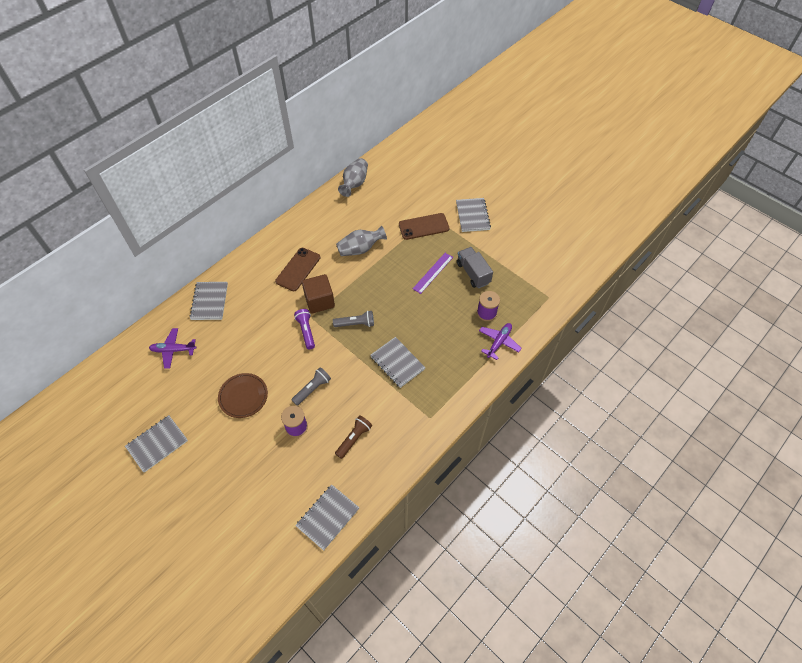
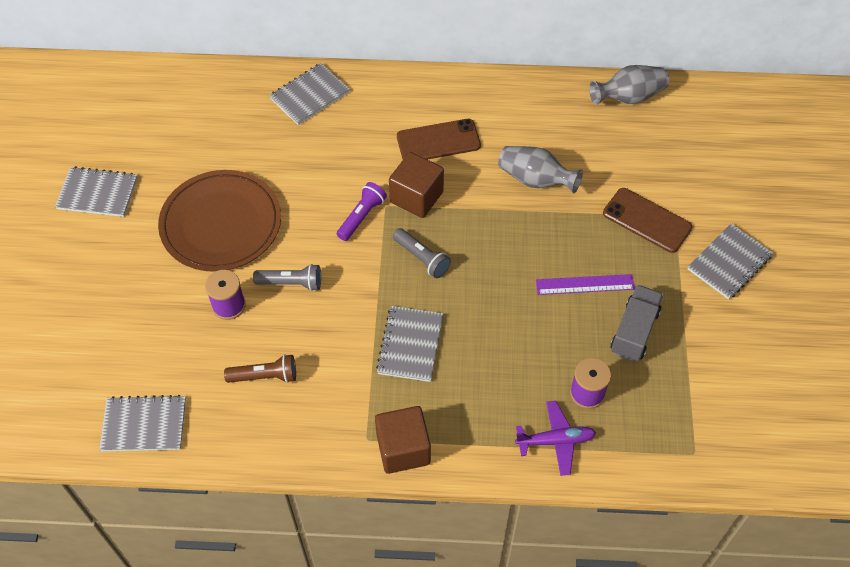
camera: 50 degrees right, 0 degrees up
(173, 350) = (218, 115): purple plane -> none
(243, 396) = (221, 224): brown plate -> brown plate, size x1.67
(449, 406) = (403, 449): none -> brown cube

